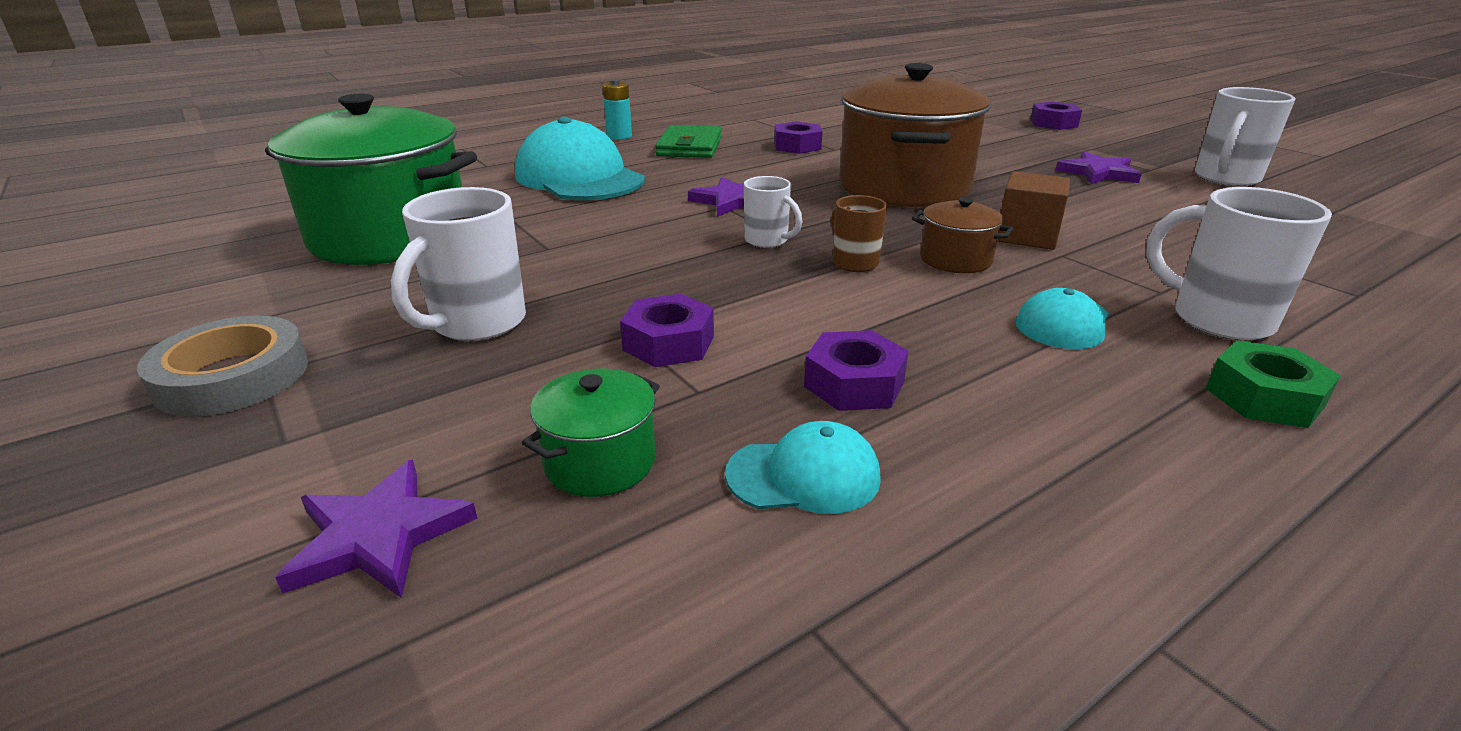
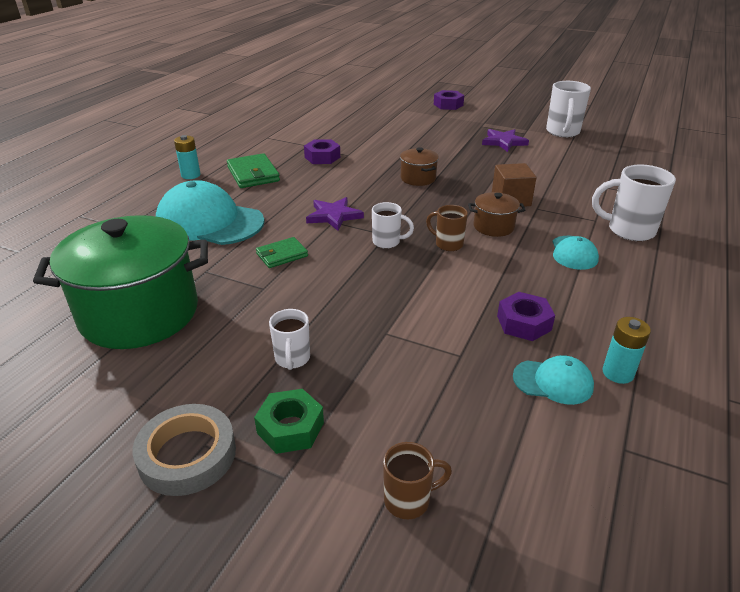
camera: 30 degrees left, 5 degrees up
(378, 535) = (409, 500): purple star -> brown mug
(476, 324) = (292, 359): white mug -> white mug, size x0.59
(600, 462) = (462, 414): green pot -> none
(615, 223) = (282, 255): none -> green wallet
(668, 343) = (413, 332): purple nut -> none
(804, 475) = (553, 382): turquoise cap -> turquoise cap turned 45 degrees clockwise
(904, 187) = (418, 178): brown pot -> brown pot, size x0.43
(944, 508) = (618, 373): none -> turquoise battery
(1264, 397) = (675, 269): green nut -> green nut (290, 428)

